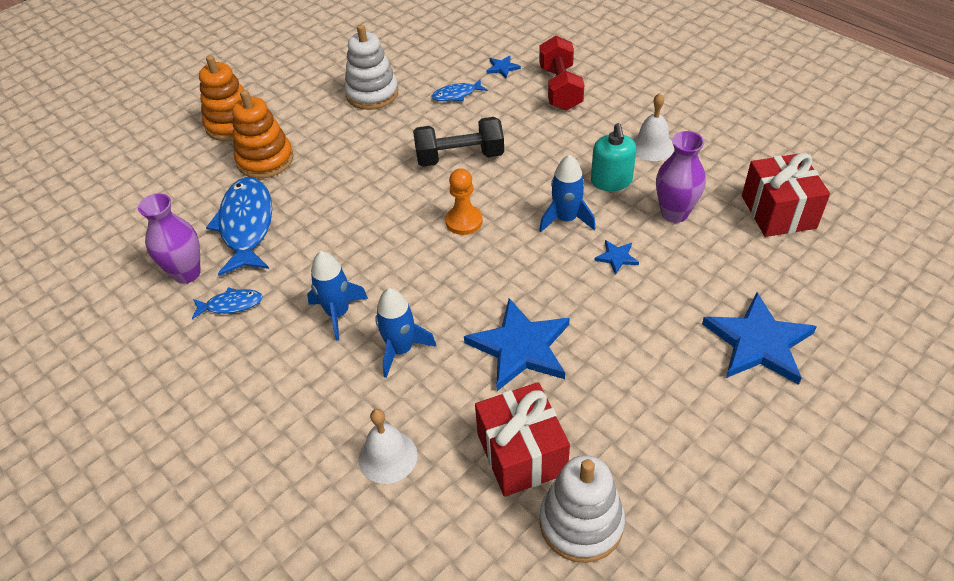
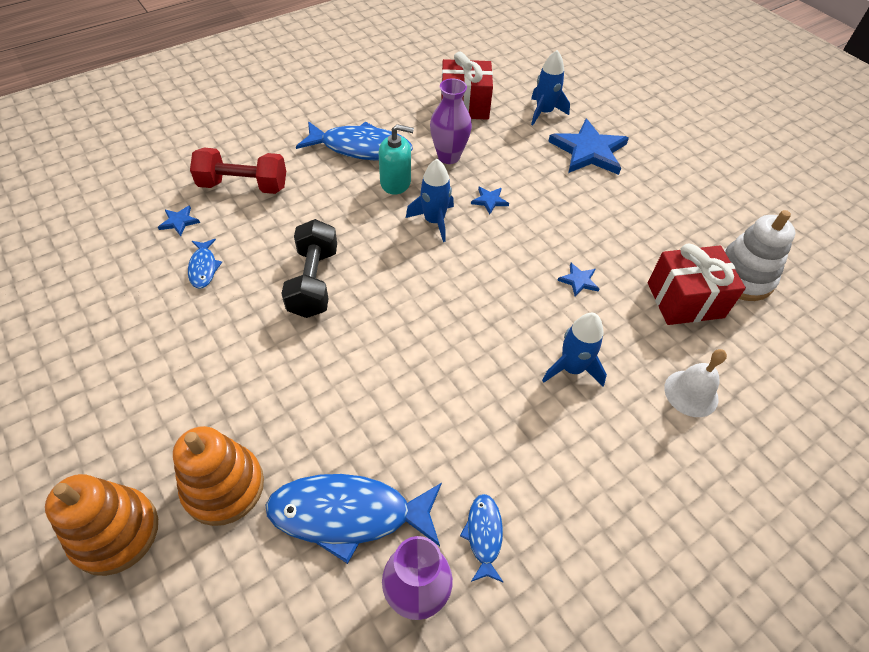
camera: 85 degrees left, 5 degrees up
(338, 313) = (516, 419): blue rocket -> blue rocket (544, 112)
(372, 94) = (150, 349): white stacking toy -> none
(464, 221) = (413, 294): orange pawn -> none
(520, 347) = (578, 281): blue star -> blue star, size x0.44
(652, 146) = (361, 148): white bell -> blue fish

